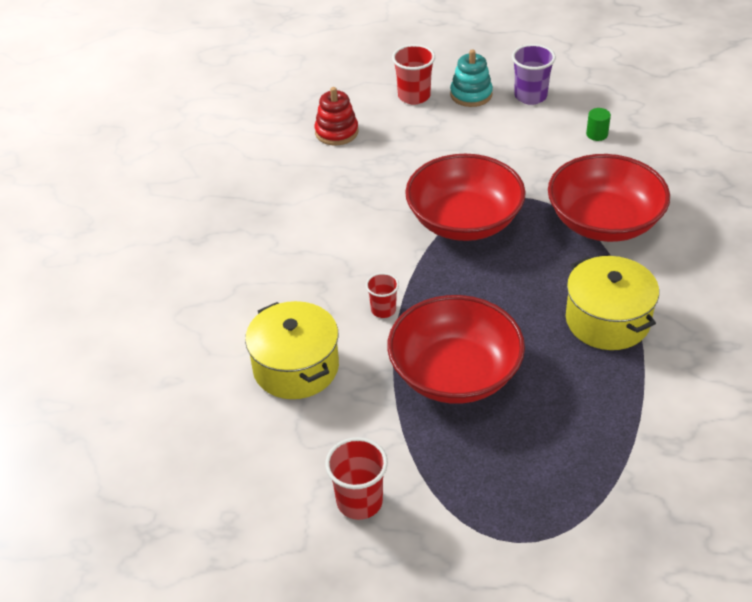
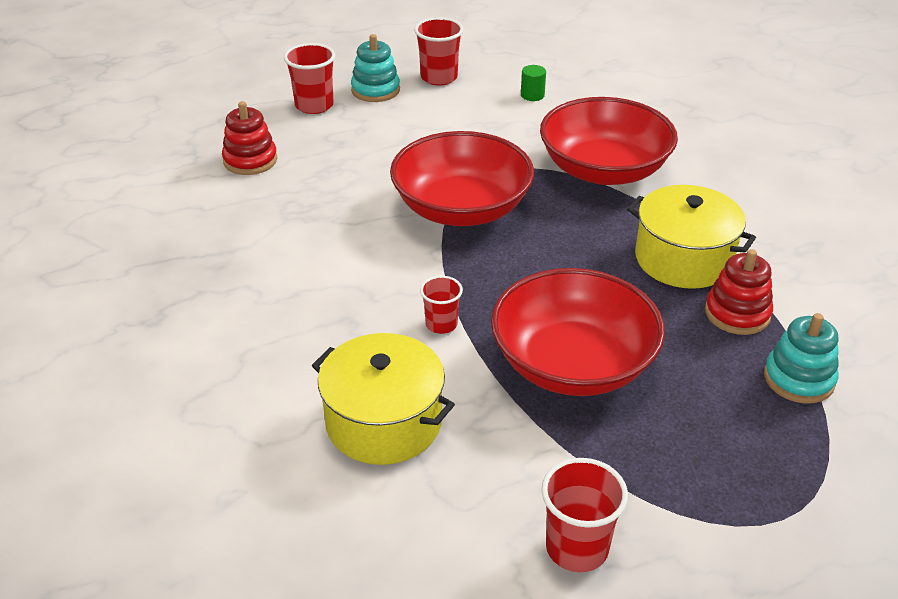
camera: 30 degrees left, 5 degrees down
(530, 96) = (439, 77): purple cup -> red cup
(613, 380) = (737, 313): none -> red stacking toy
(618, 448) = (798, 379): none -> turquoise stacking toy

